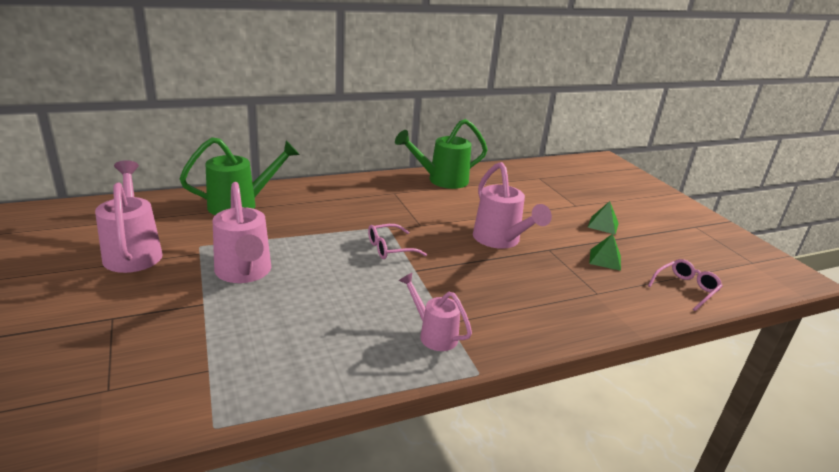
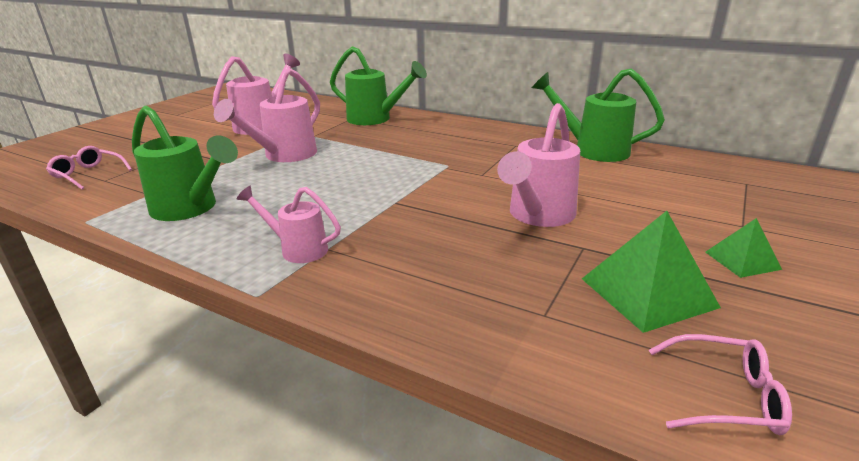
camera: 55 degrees right, 0 degrees up
(286, 357) = (190, 209): none -> green watering can
(389, 248) = (412, 179): pink glasses -> pink glasses (87, 174)
(433, 334) = (297, 249): pink watering can -> pink watering can turned 75 degrees counterclockwise
(605, 259) = (647, 292): green pyramid -> green pyramid, size x1.76

